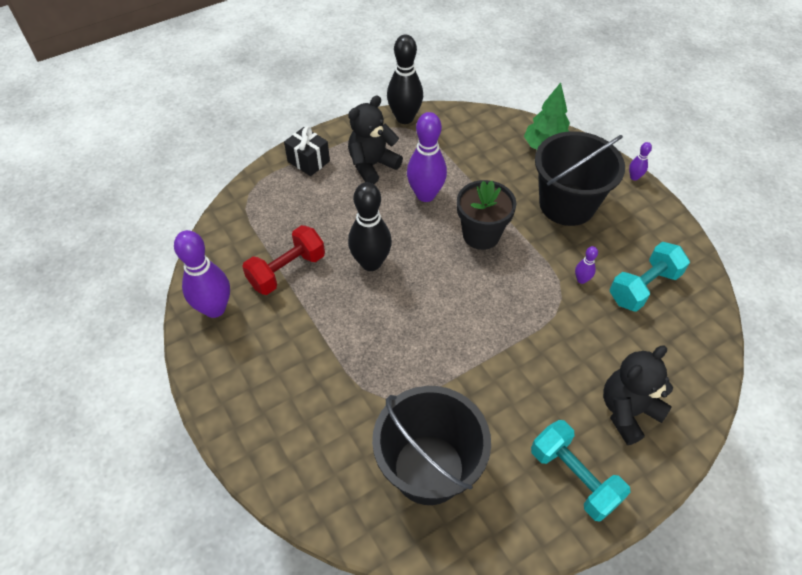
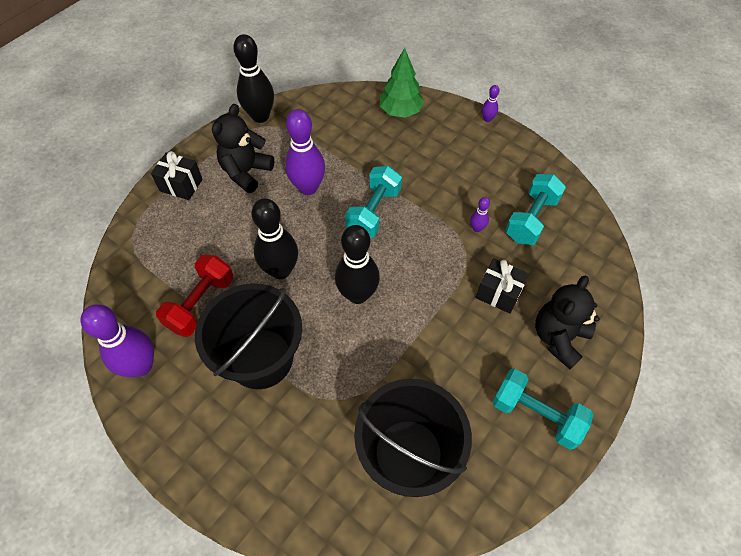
camera: 20 degrees left, 5 degrees up
(436, 306) = (357, 294): none -> black bowling pin
(481, 235) = (373, 212): black flower pot -> turquoise dumbbell
(567, 204) = (439, 161): black bucket -> black bucket (261, 358)
(580, 348) = (498, 293): none -> black gift

